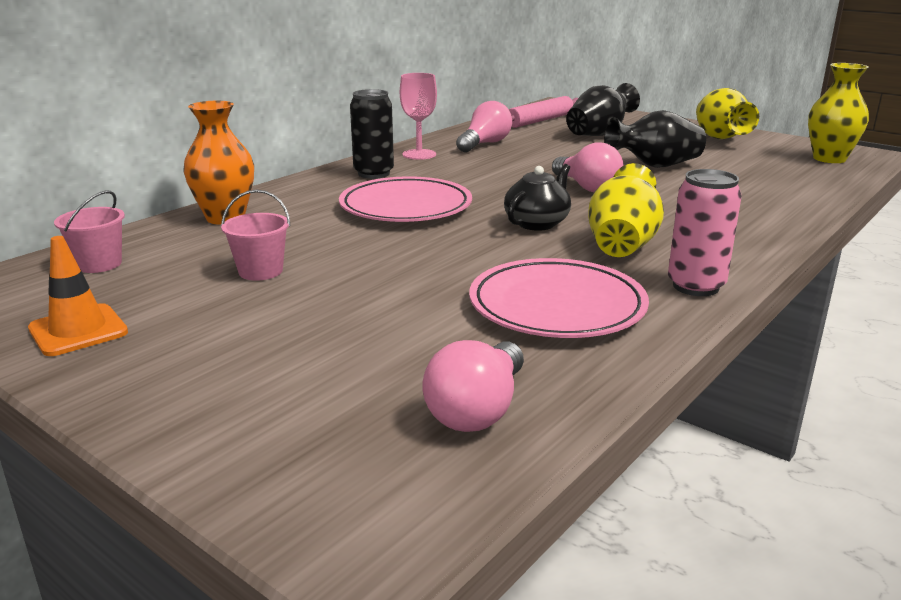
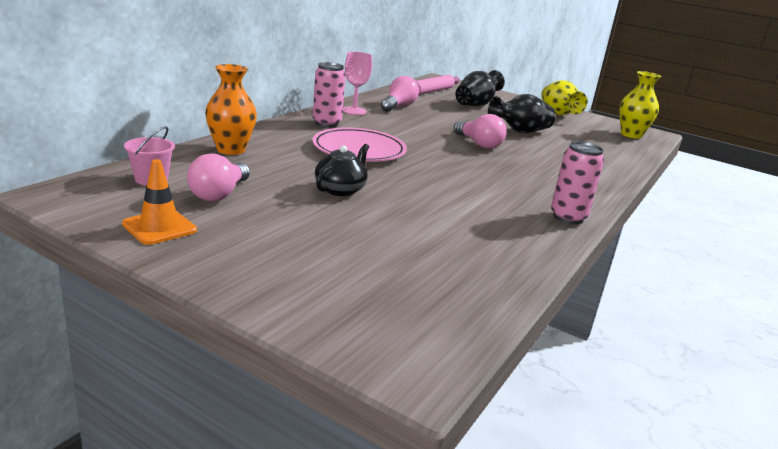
camera: 10 degrees left, 0 degrees up
(260, 271) = (273, 191): pink bucket -> none
(373, 173) = (326, 123): black can -> pink can
(477, 410) = (455, 291): pink light bulb -> pink light bulb (219, 194)
(537, 223) = (453, 168): black teapot -> black teapot (340, 189)
(557, 306) = (484, 226): pink plate -> none
(622, 245) = (514, 186): yellow vase -> none

